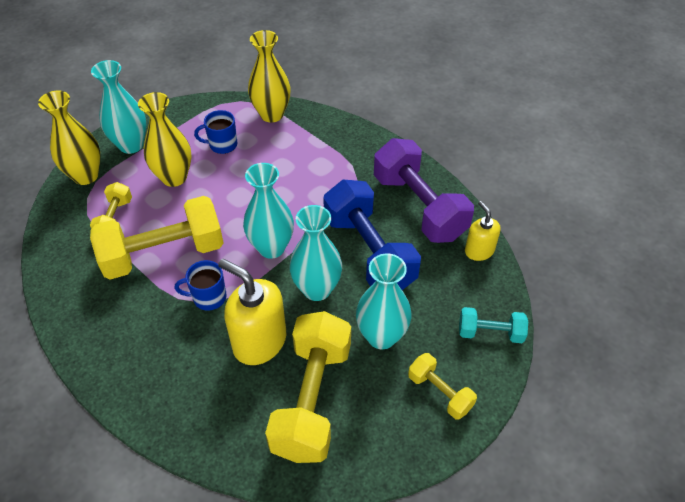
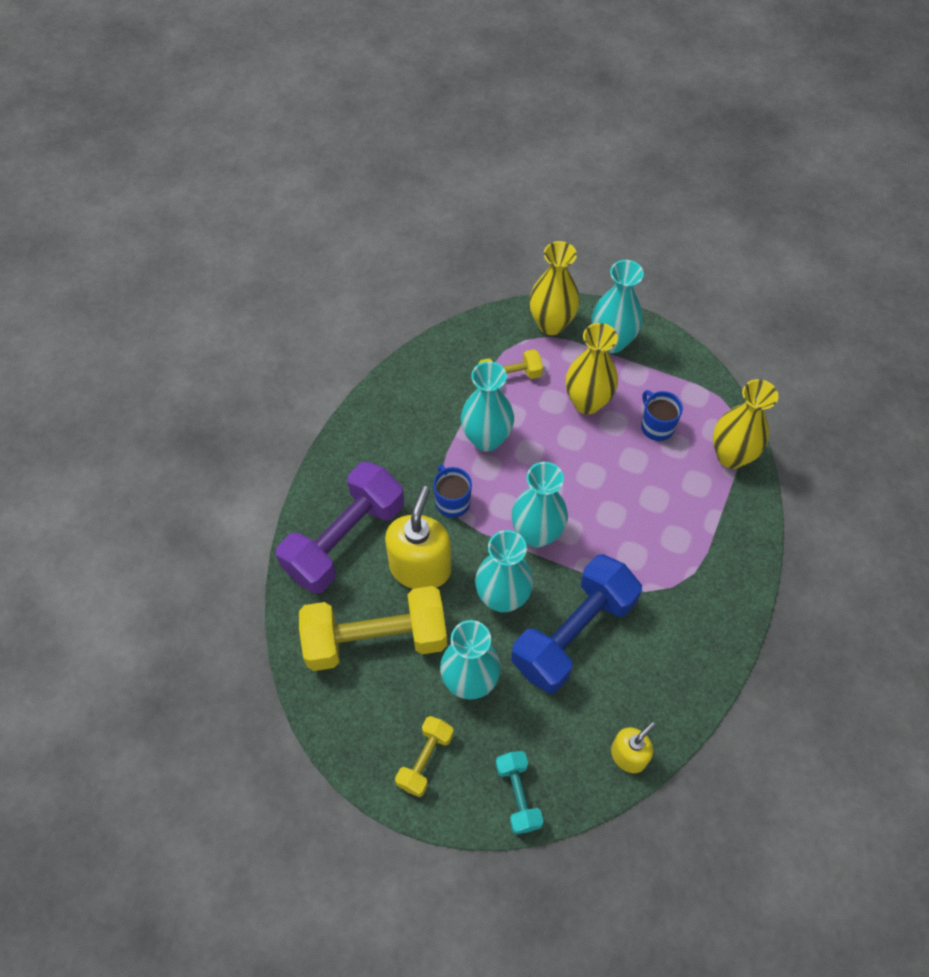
camera: 70 degrees right, 10 degrees up
(163, 254) = (486, 439): yellow dumbbell -> turquoise vase
(419, 207) = (665, 668): purple dumbbell -> purple dumbbell (345, 539)

